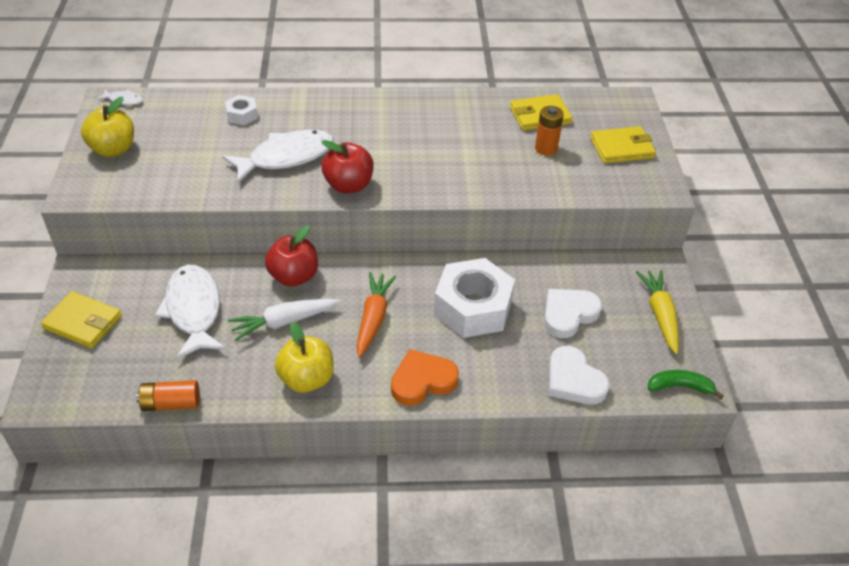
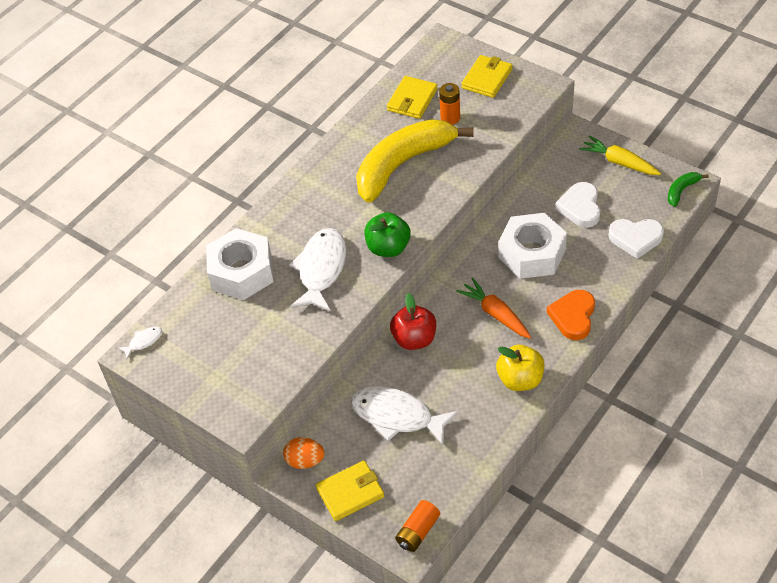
camera: 45 degrees left, 5 degrees up
(100, 275) = (305, 461): none -> orange egg
(113, 149) = (206, 374): yellow apple -> none
(171, 403) = (479, 469): orange battery -> orange battery (418, 531)
(242, 115) = (242, 272): white nut -> white nut, size x2.17
(284, 322) = (455, 367): white carrot -> none
(348, 185) = (388, 248): red apple -> green apple
(457, 147) = (403, 164): none -> yellow banana

